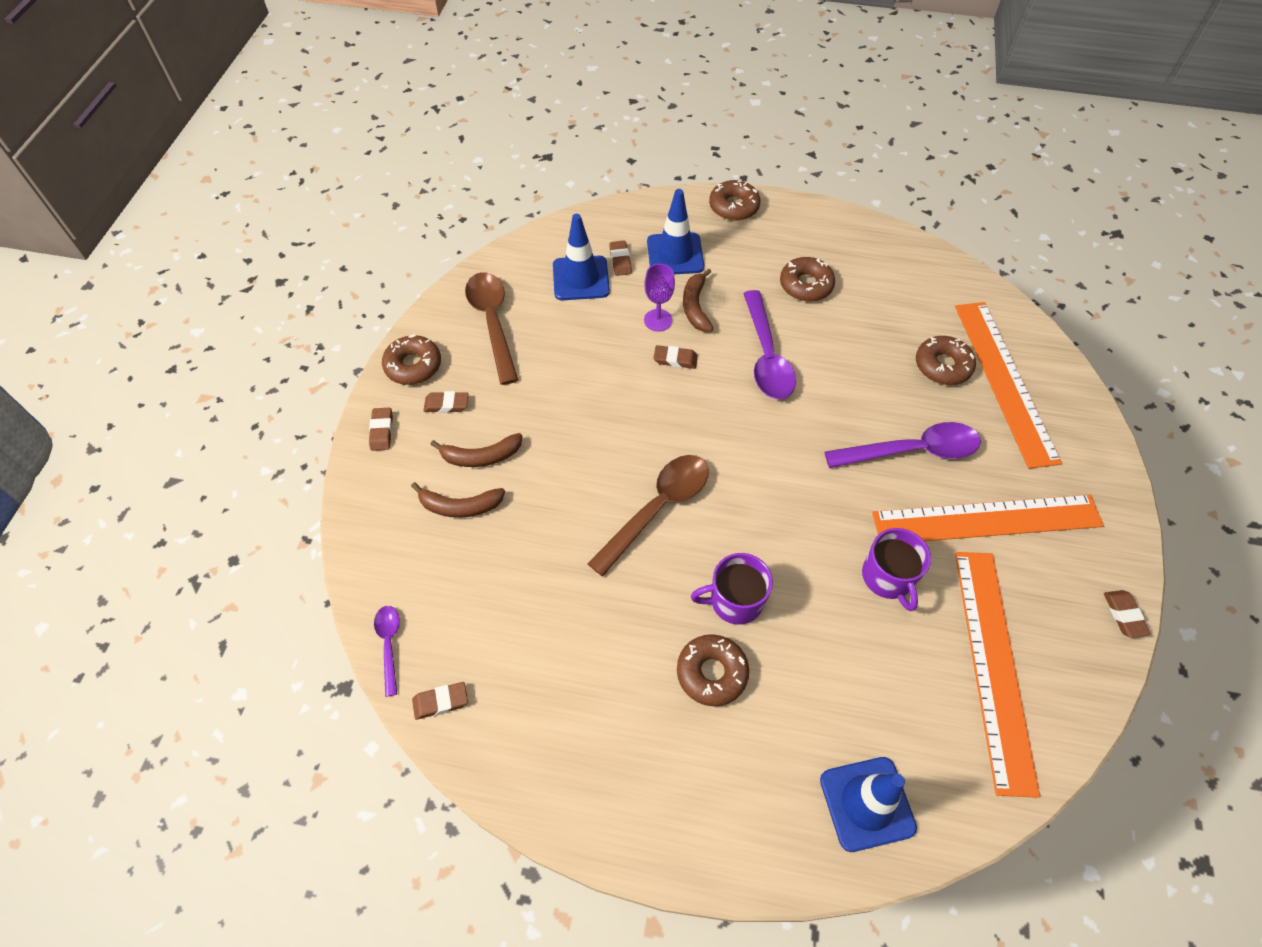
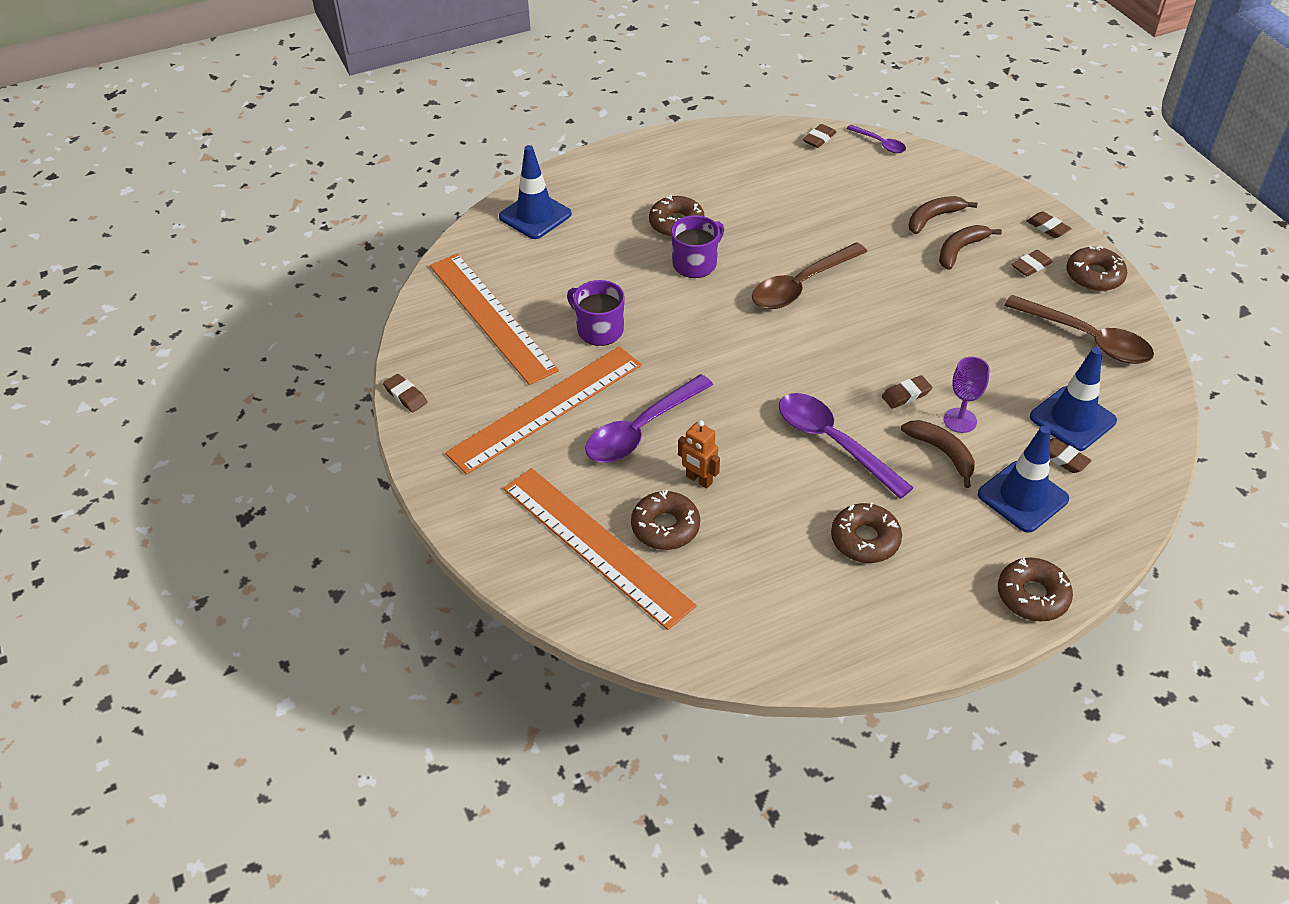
camera: 145 degrees right, 10 degrees down
(657, 508) = (801, 285): brown spoon -> brown spoon turned 45 degrees clockwise
(892, 385) = (698, 480): none -> orange robot

